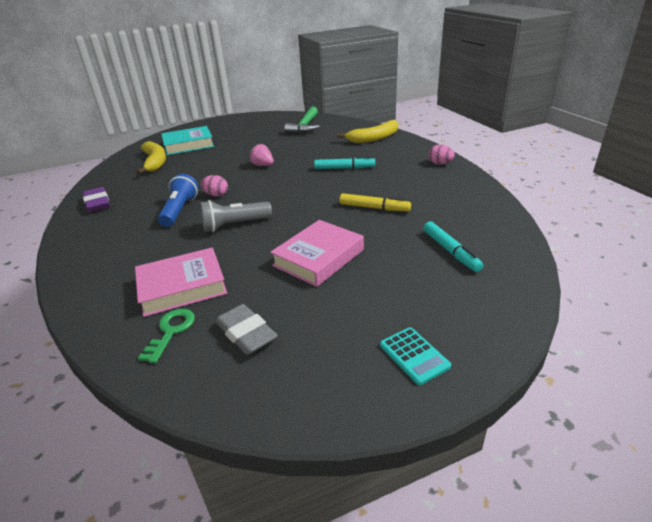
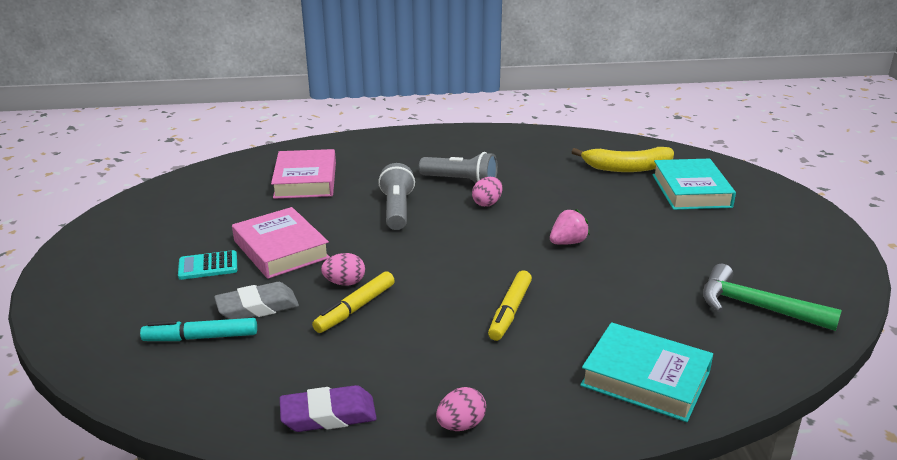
camera: 105 degrees right, 5 degrees down
(97, 203) = (516, 140): purple eraser -> purple eraser (328, 415)
(171, 331) = (249, 175): green key -> none
(180, 210) = (460, 181): blue flashlight -> grey flashlight
(246, 333) = (211, 203): grey eraser -> grey eraser (257, 307)
(344, 168) = (510, 311): turquoise marker -> yellow marker
(348, 219) = (344, 283): none -> pink egg
(374, 138) = (645, 379): yellow banana -> turquoise book
(414, 355) = (96, 269): turquoise calculator -> turquoise calculator (208, 266)

